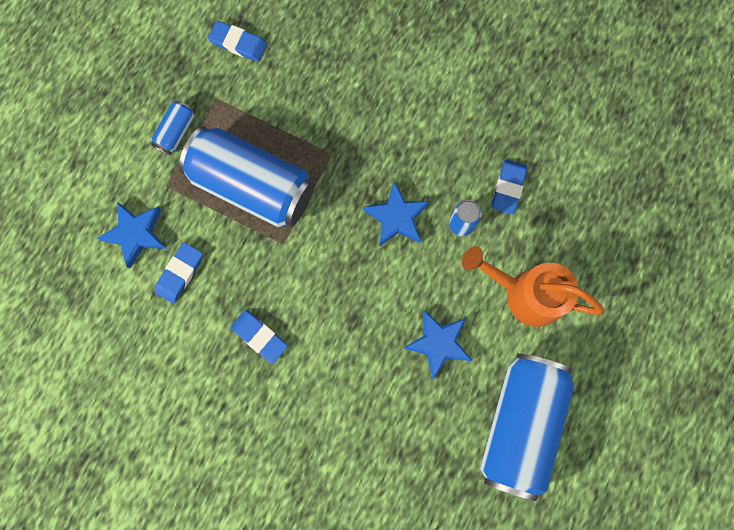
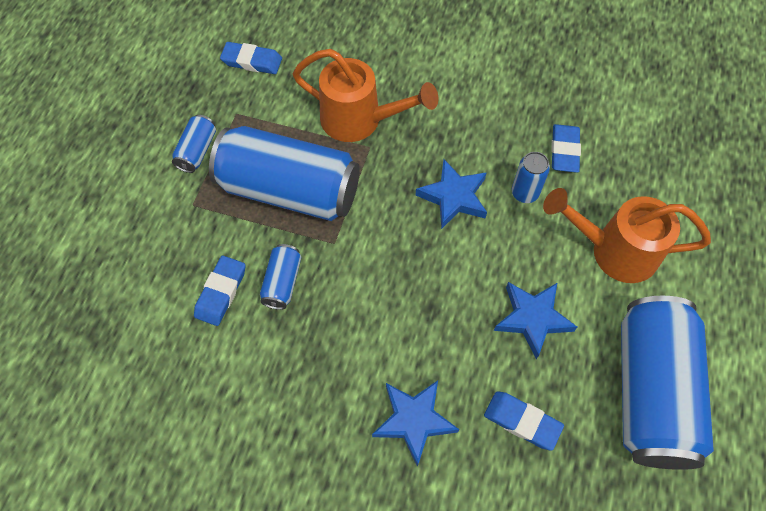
camera: 10 degrees left, 15 degrees down
(136, 234) = (165, 259): blue star -> blue star (414, 420)
(233, 273) = (282, 282): none -> blue can
(259, 336) = (325, 346): blue eraser -> blue eraser (522, 421)
(327, 124) = (359, 120): none -> orange watering can

